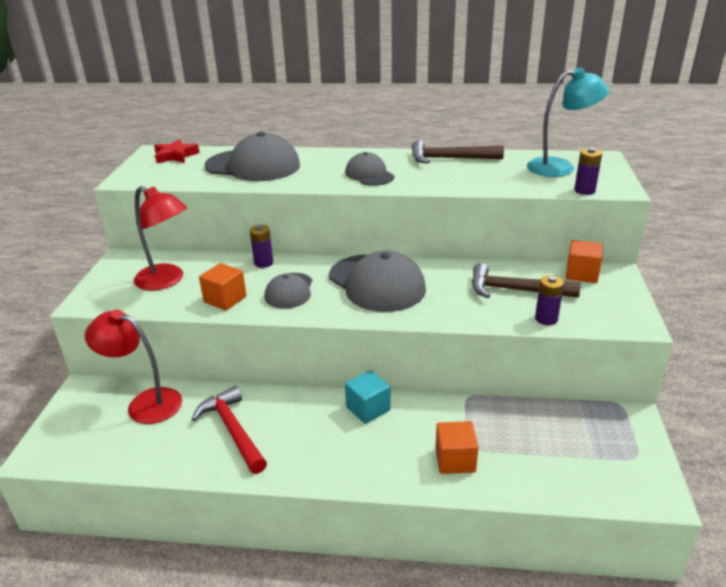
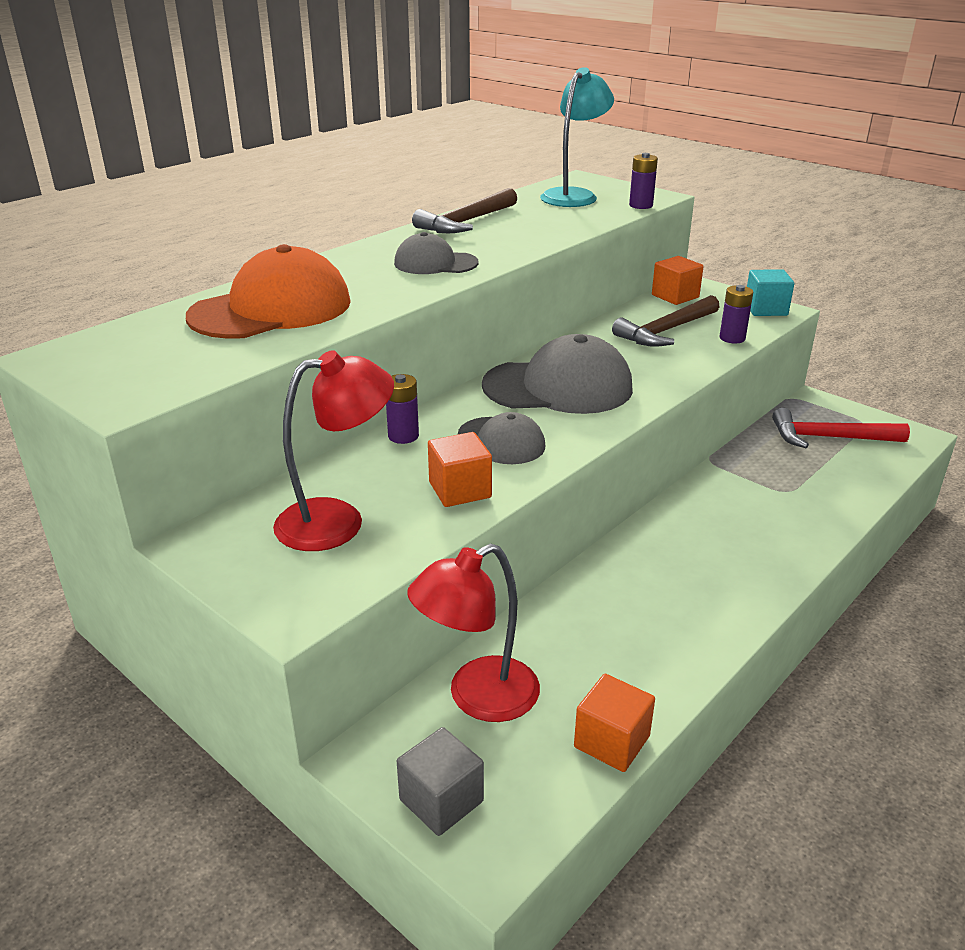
camera: 55 degrees left, 0 degrees up
(66, 423) = (441, 800): none -> grey cube
(175, 156) = (110, 346): red star -> none
(233, 430) = (619, 635): red hammer -> red hammer (830, 438)
(253, 166) = (271, 309): grey cap -> orange cap
(368, 408) = (672, 524): turquoise cube -> turquoise cube (765, 309)
(455, 460) = (799, 507): orange cube -> orange cube (611, 742)

